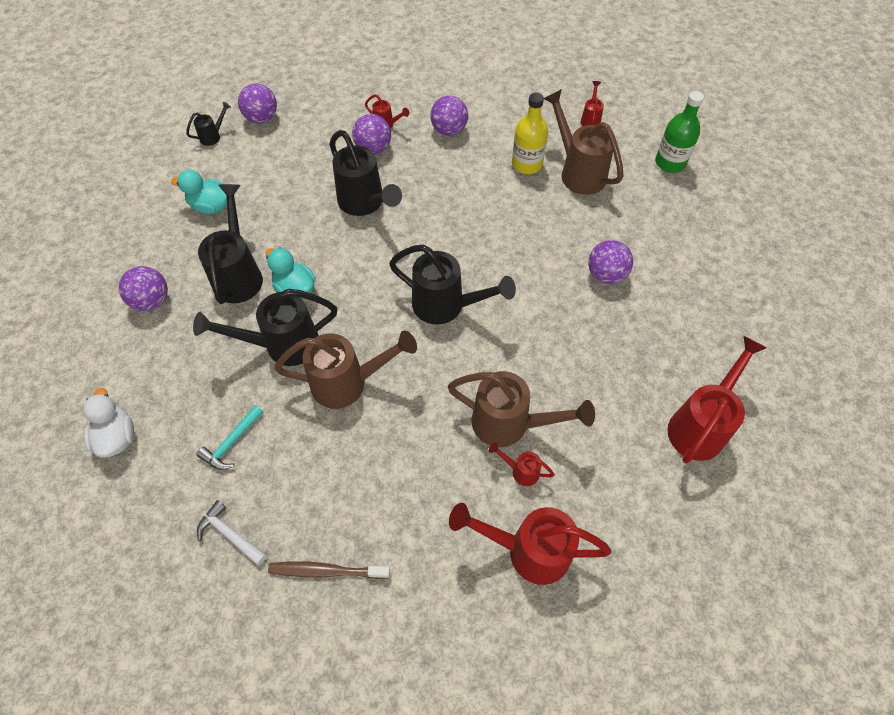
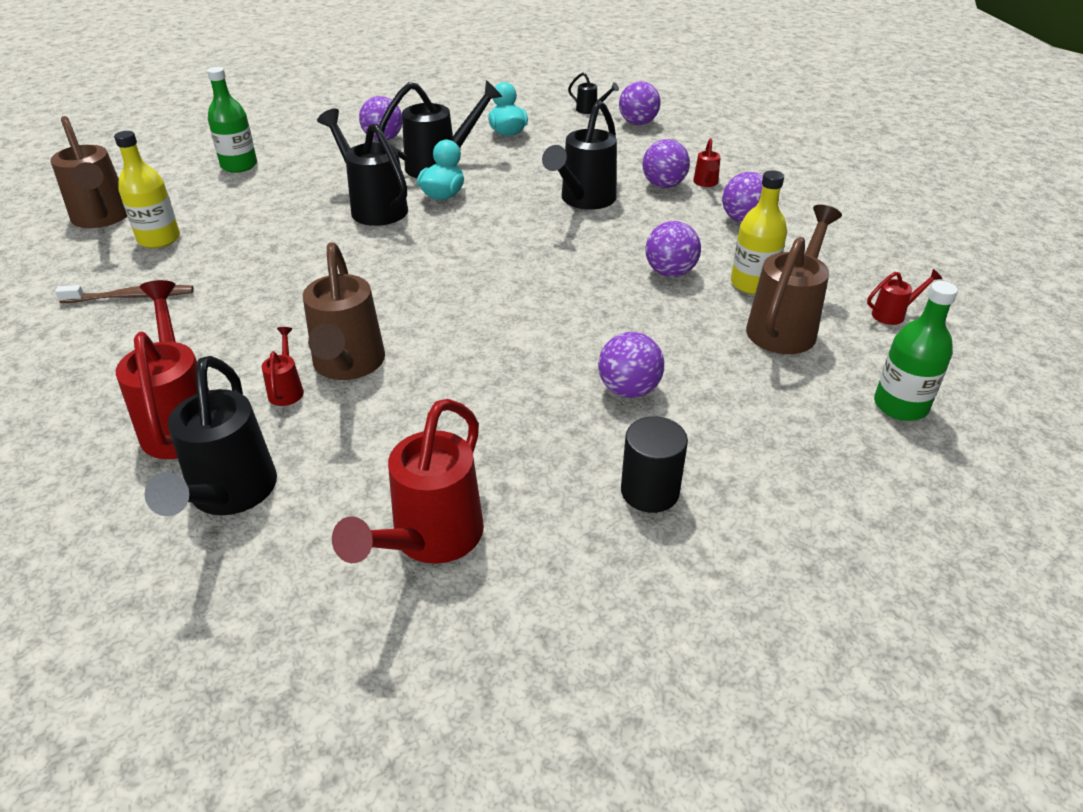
camera: 65 degrees right, 20 degrees down
(117, 437) = (239, 165): white duck -> green bottle
(230, 534) = (159, 239): white hammer -> yellow bottle
(231, 443) = (253, 213): turquoise hammer -> none
(326, 571) = (131, 297): brown toothbrush -> brown toothbrush turned 105 degrees clockwise
(348, 383) = (349, 252): brown watering can -> brown watering can (103, 219)
(447, 306) = (485, 283): black watering can -> black watering can (229, 496)
(491, 198) = (670, 272): none -> purple ball
(696, 303) = (650, 491): none -> black cylinder
(701, 425) = (429, 541): red watering can -> red watering can turned 105 degrees clockwise

